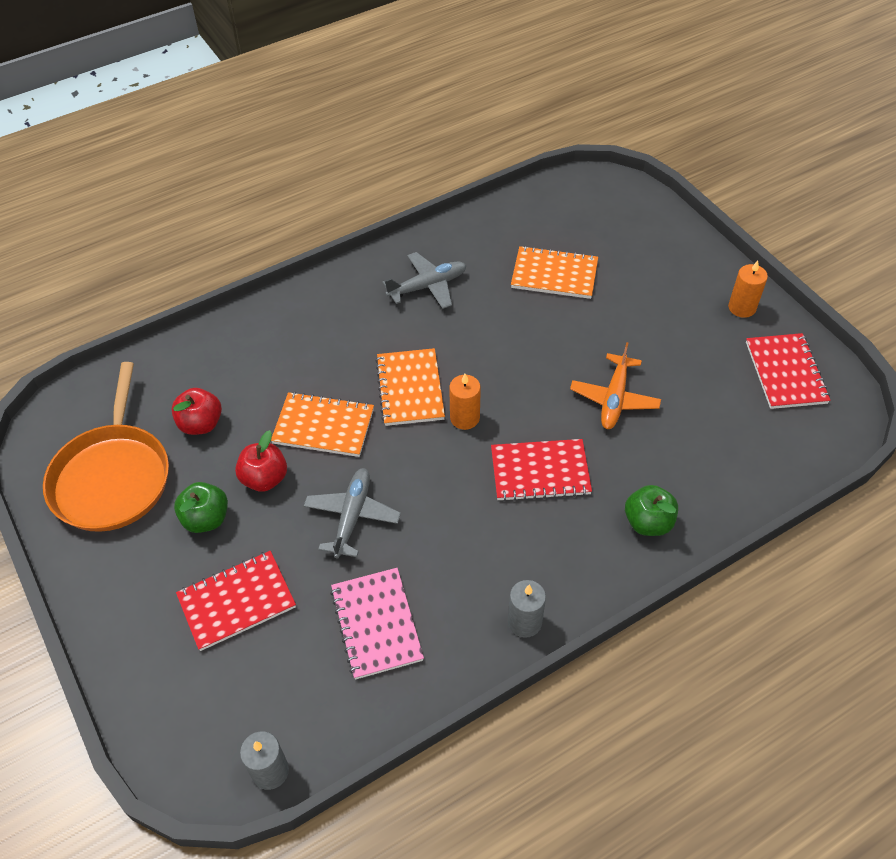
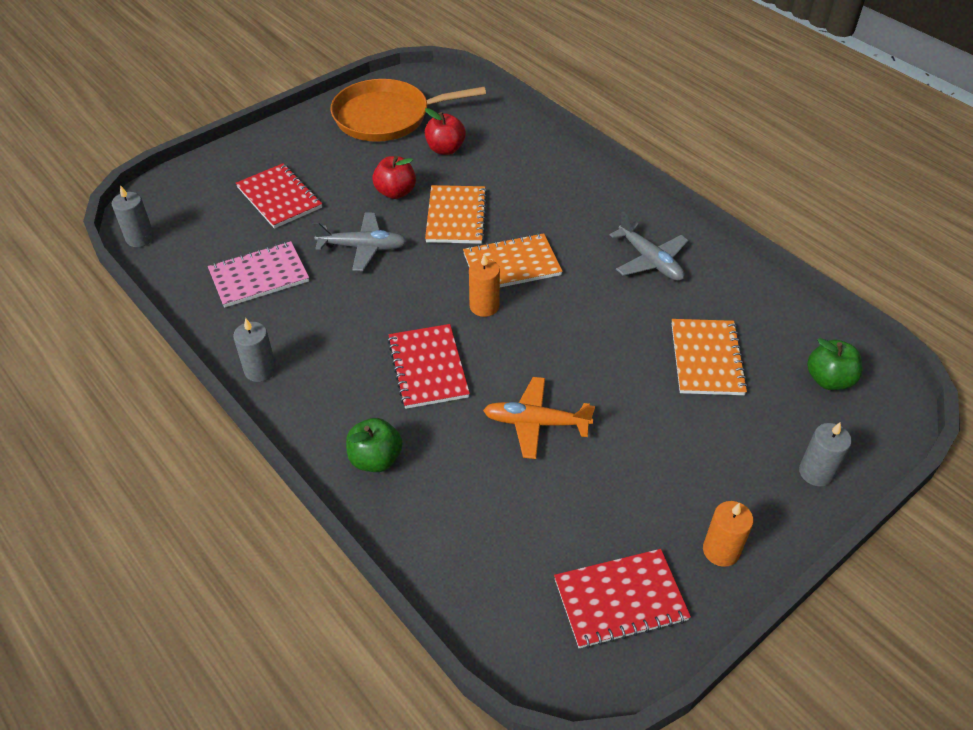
camera: 80 degrees right, 5 degrees down
(206, 519) = (353, 169): green apple -> green apple (828, 380)
(673, 240) = (816, 472): none -> grey candle

